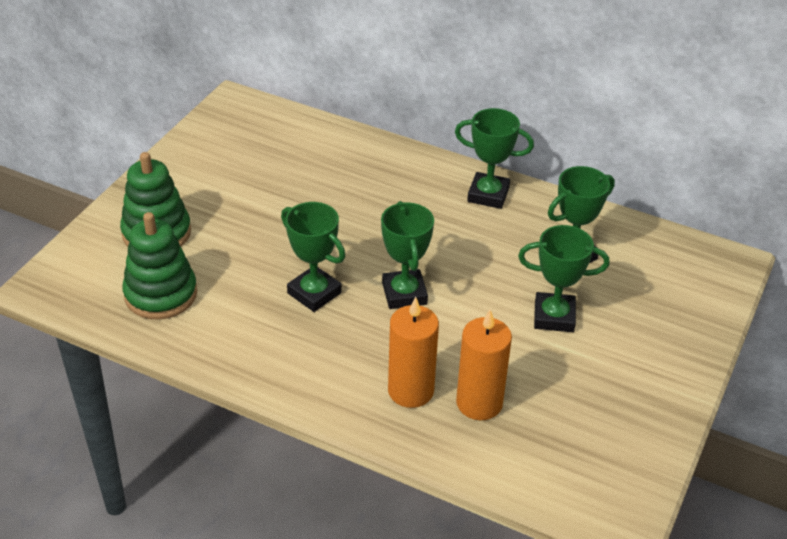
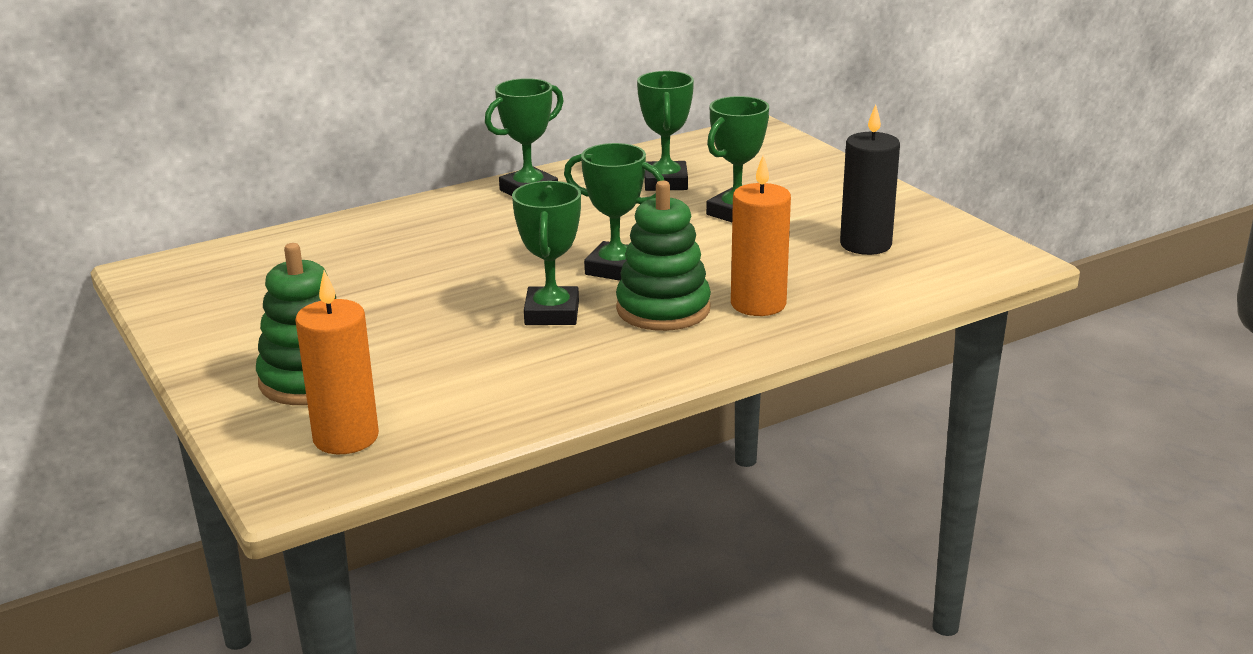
camera: 55 degrees left, 15 degrees down
(161, 294) = (427, 404): green stacking toy -> green stacking toy (663, 309)
(314, 293) = (552, 313): green trophy -> green trophy turned 75 degrees counterclockwise
(479, 403) = (811, 277): orange candle -> orange candle (346, 437)
(566, 413) = (865, 244): none -> black candle

